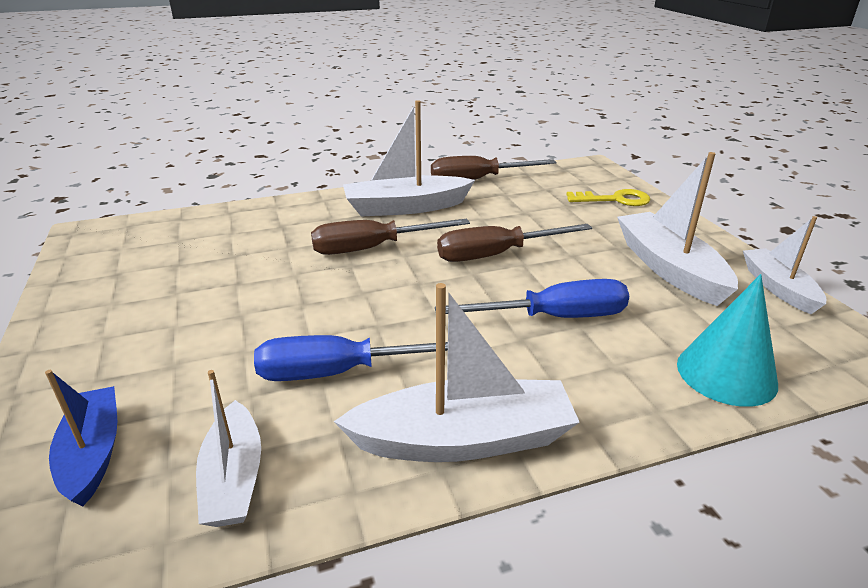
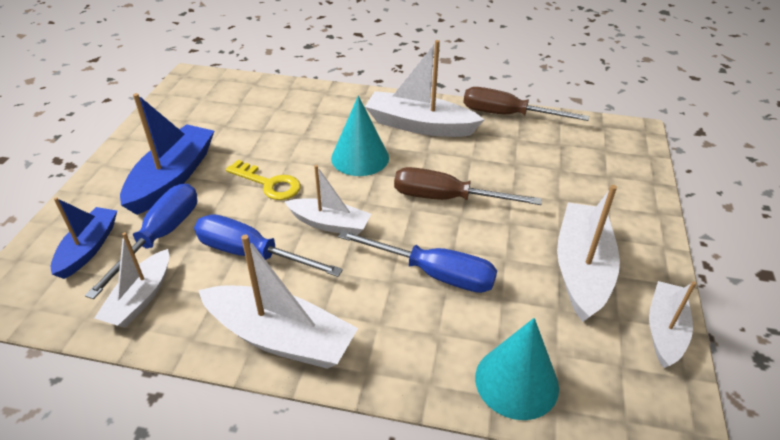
camera: 30 degrees right, 10 degrees up
(155, 333) = (172, 178): none -> blue boat
(197, 400) = (160, 237): none -> blue screwdriver
(373, 248) = (360, 158): brown screwdriver -> turquoise cone
(402, 313) = (330, 224): none -> white boat
(615, 200) = (614, 178): yellow key -> yellow key (269, 184)

